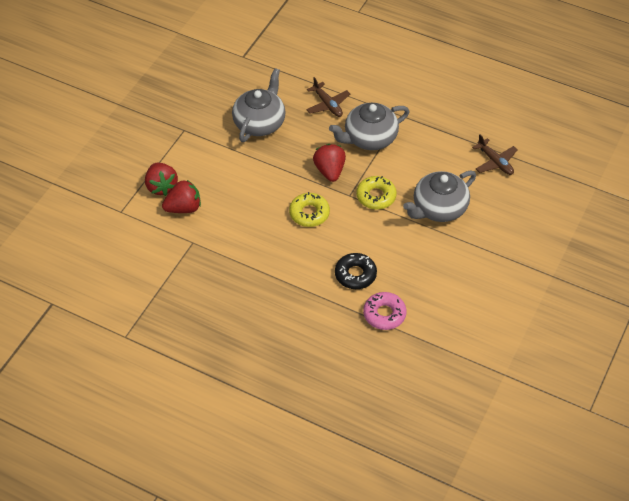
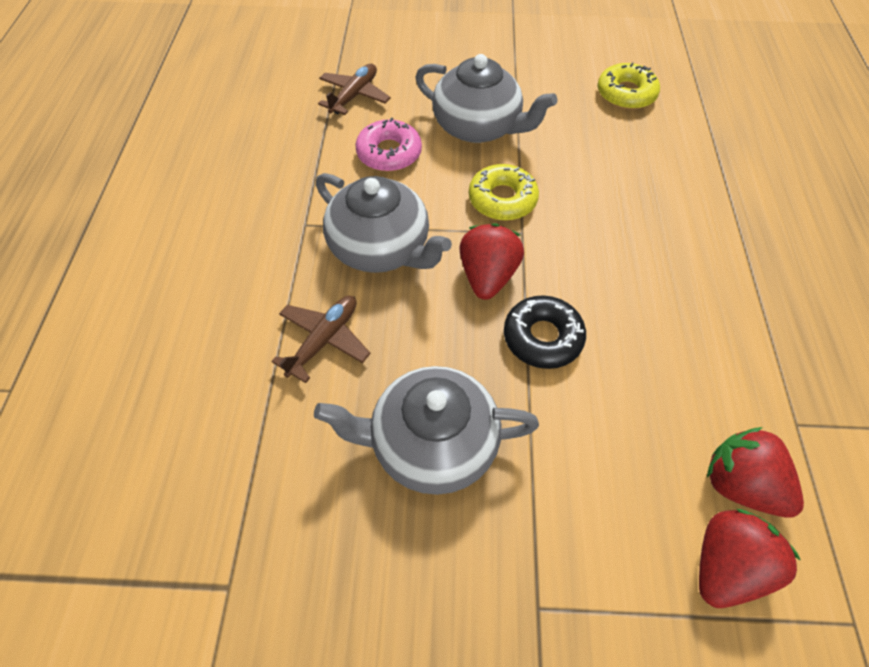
camera: 115 degrees left, 5 degrees up
(309, 213) = (596, 270): yellow donut -> yellow donut (626, 94)
(330, 171) = (487, 276): red strawberry -> red strawberry turned 135 degrees clockwise
(355, 274) = (662, 176): black donut -> black donut (542, 337)
(384, 314) = (696, 128): pink donut -> pink donut (389, 153)

